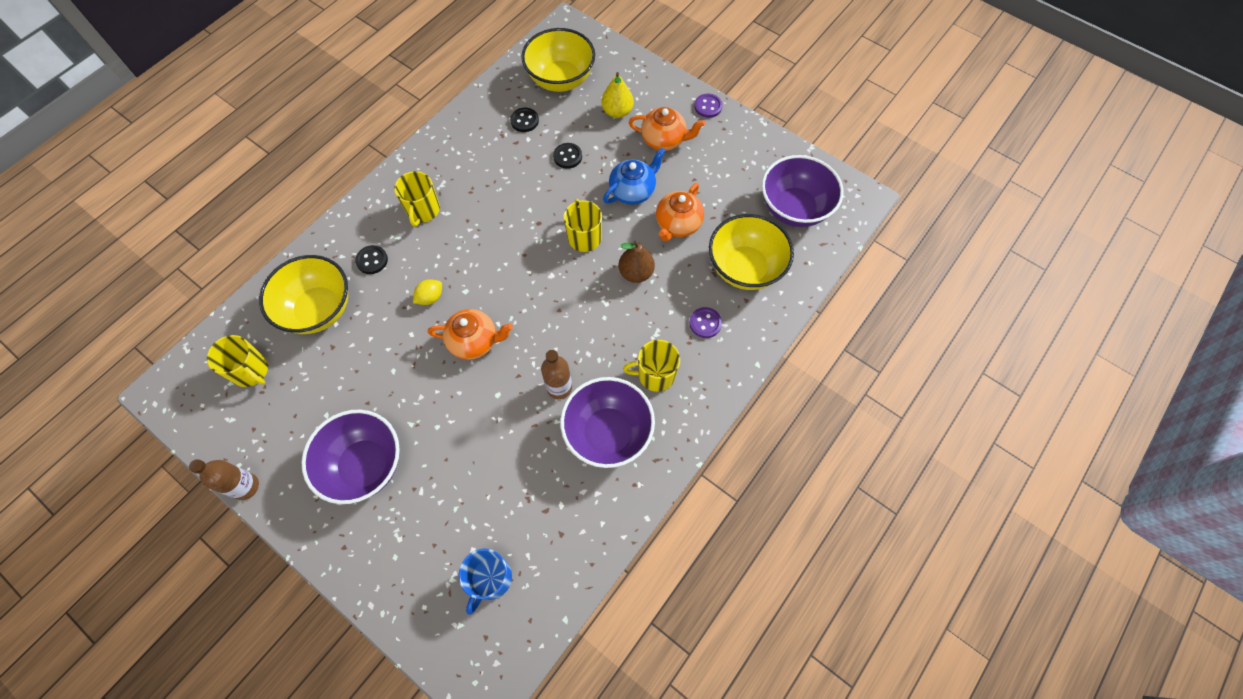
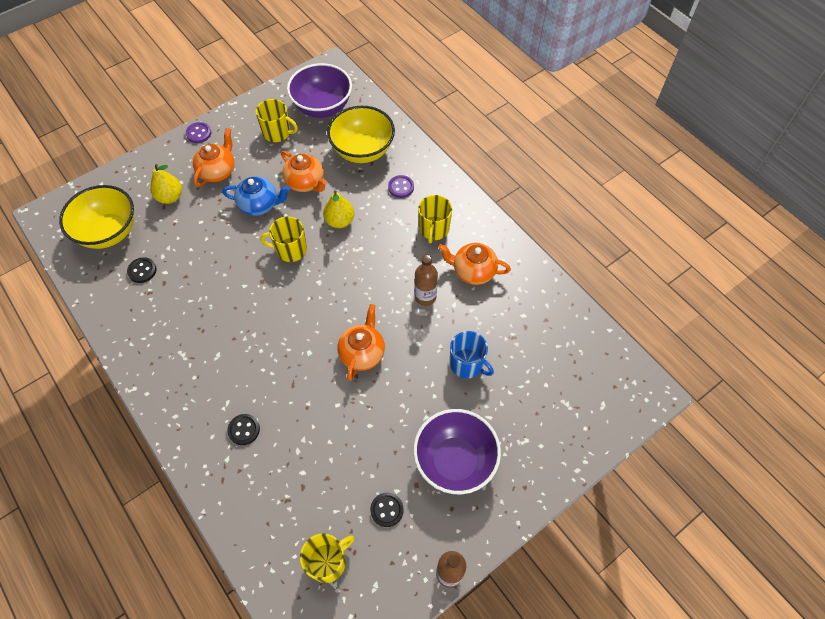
camera: 75 degrees left, 5 degrees down
(319, 309) = (281, 487): yellow bowl -> none
(423, 210) = (205, 375): yellow mug -> yellow mug (277, 133)
(430, 297) = (305, 382): yellow lemon -> none
(490, 579) = (571, 375): blue mug -> blue mug (467, 364)
(567, 156) = (200, 245): black button -> black button (387, 510)
(608, 433) = (473, 271): purple bowl -> orange teapot
(633, 191) = (259, 205): blue teapot -> blue teapot turned 120 degrees clockwise
(636, 273) = (340, 221): brown pear -> yellow pear

